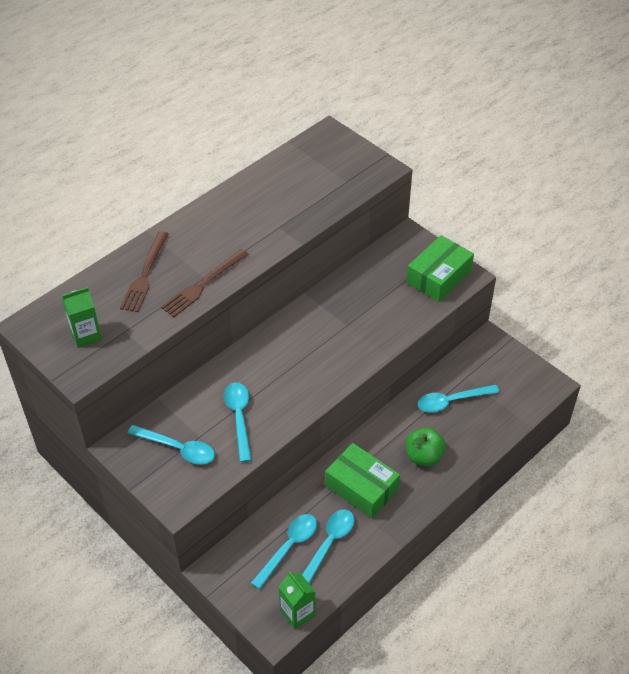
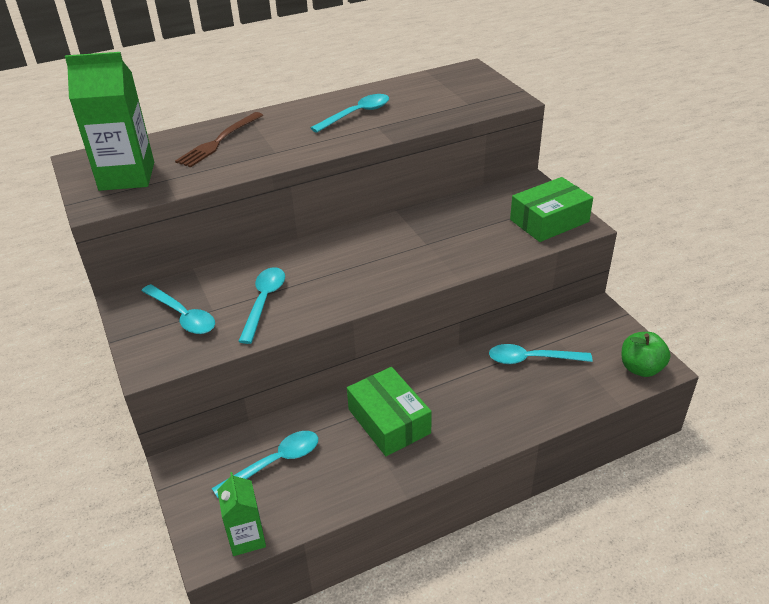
camera: 20 degrees right, 10 degrees down
(86, 335) = (127, 176): green carton -> green carton, size x1.77
(203, 284) = (270, 157): brown fork -> none
(329, 544) = (322, 471): turquoise spoon -> turquoise spoon (357, 114)
(424, 456) = (476, 406): green apple -> green apple (641, 368)

